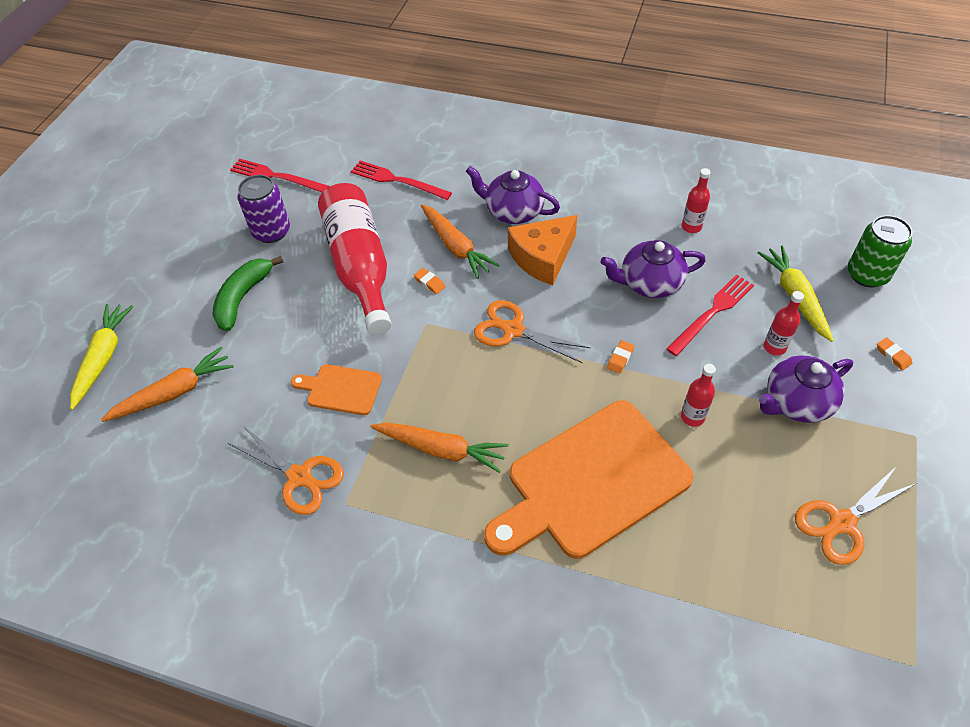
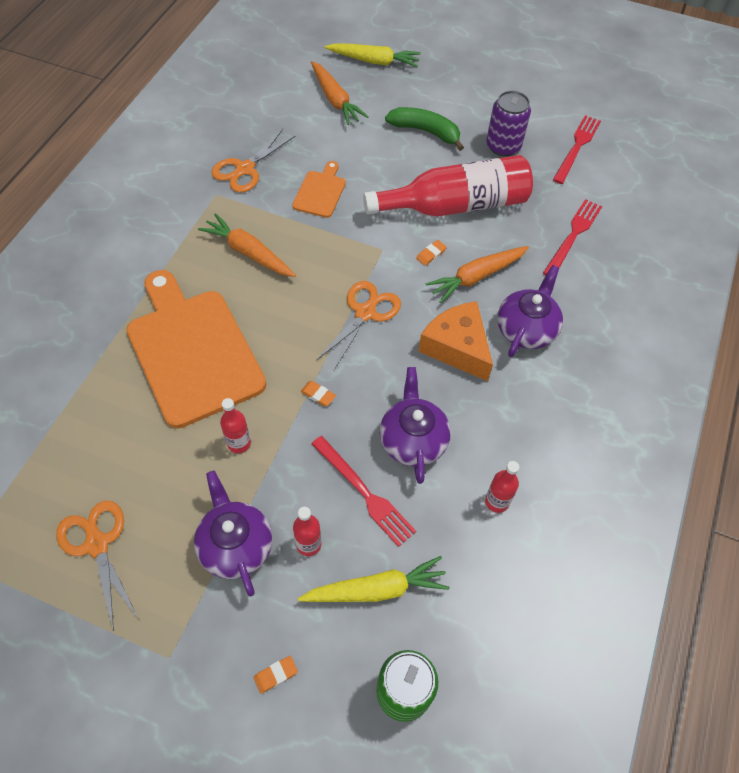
camera: 90 degrees right, 5 degrees up
(441, 449) = (248, 252): orange carrot -> orange carrot turned 105 degrees clockwise

